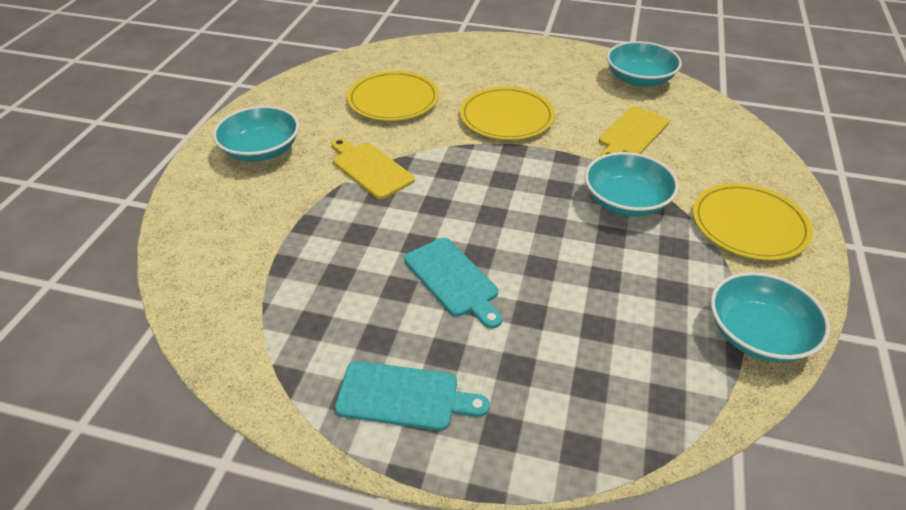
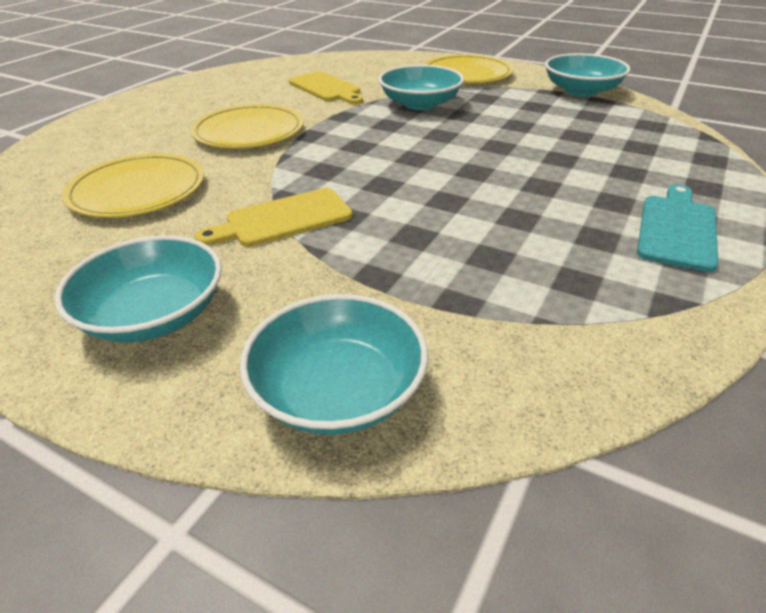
camera: 75 degrees left, 5 degrees down
(453, 280) = (509, 187): turquoise cutting board -> none
(639, 79) = (243, 73): turquoise bowl -> turquoise bowl (338, 390)

